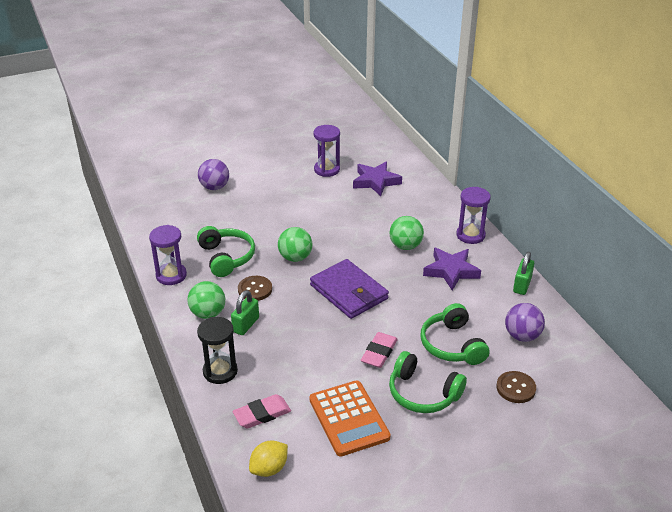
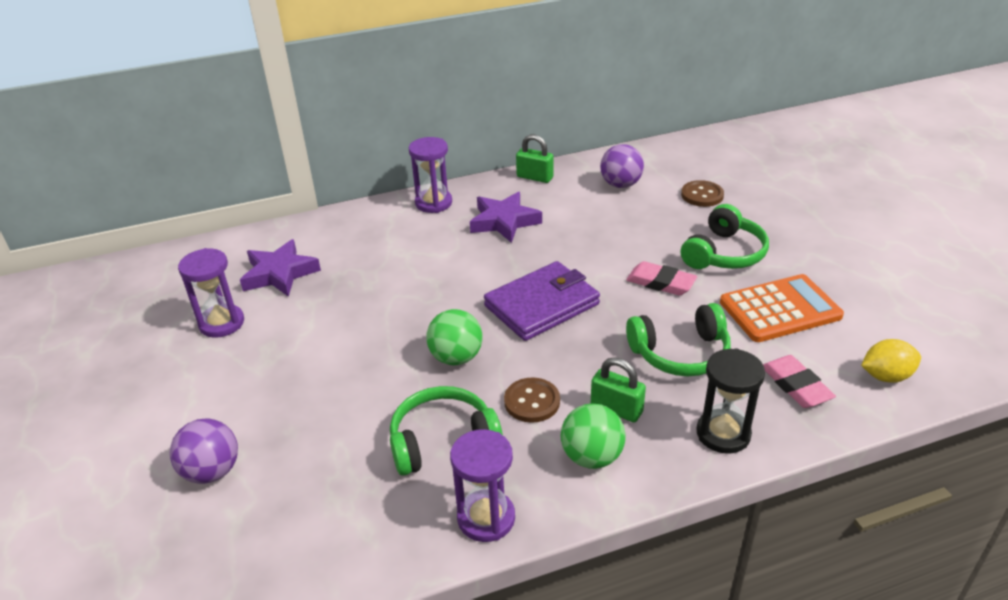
camera: 85 degrees left, 0 degrees up
(269, 468) = (886, 376): yellow lemon -> yellow lemon turned 60 degrees counterclockwise
(405, 246) = (446, 253): green ball -> none
(452, 345) = (640, 229): green headphones -> green headphones (680, 353)

